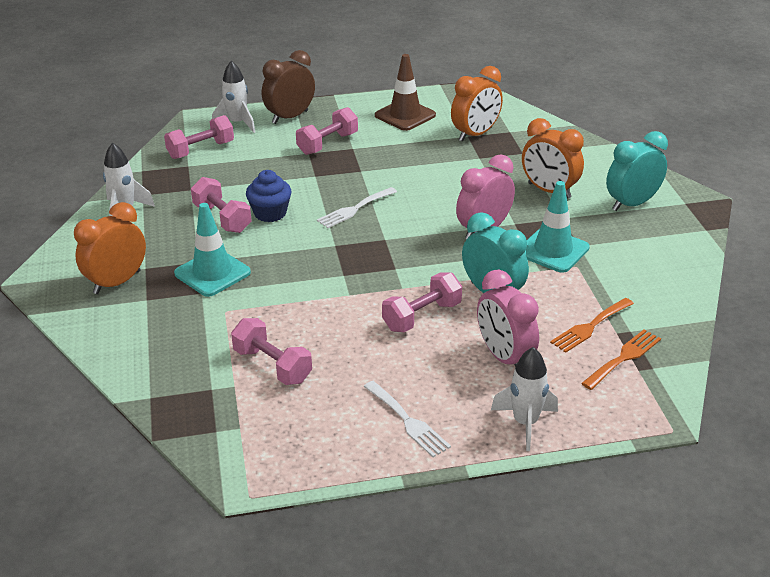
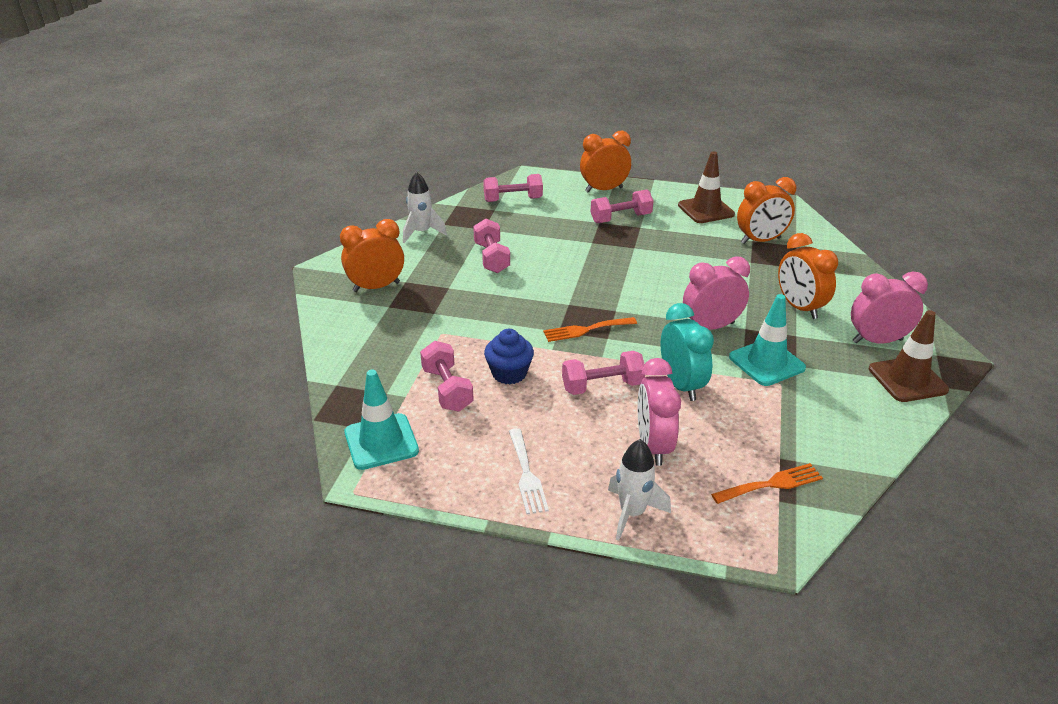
camera: 25 degrees right, 0 degrees up
(212, 273) = (453, 300): turquoise traffic cone -> turquoise traffic cone (381, 442)
(237, 123) = (557, 185): white rocket -> none
(270, 213) = (533, 263): blue cupcake -> blue cupcake (509, 373)
(290, 117) = (604, 190): brown clock -> orange clock
(354, 209) = (606, 278): white fork -> none
(590, 327) = (756, 444): orange fork -> orange fork (585, 330)
(631, 204) = (877, 341): turquoise clock -> pink clock
(675, 232) = (907, 379): none -> brown traffic cone

